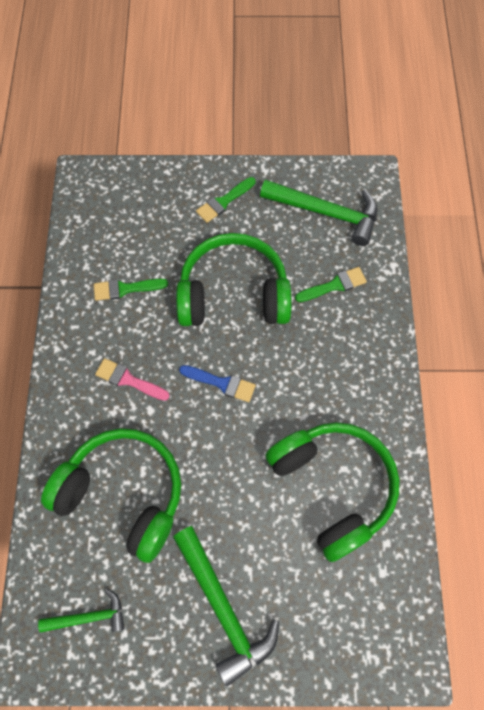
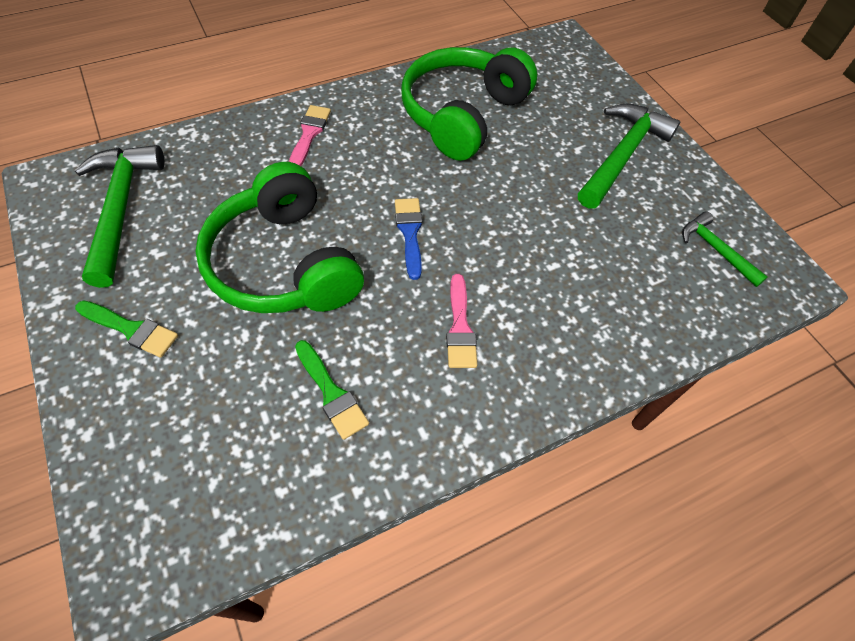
camera: 120 degrees left, 10 degrees down
(123, 494) = (589, 272): green headphones -> none
(334, 285) = (231, 172): green brush -> none
(356, 351) = (309, 134): none -> pink brush

